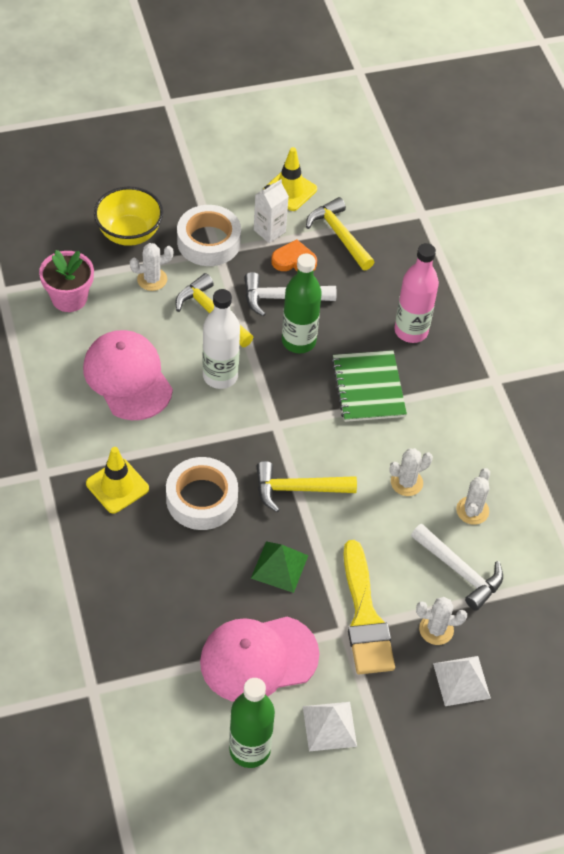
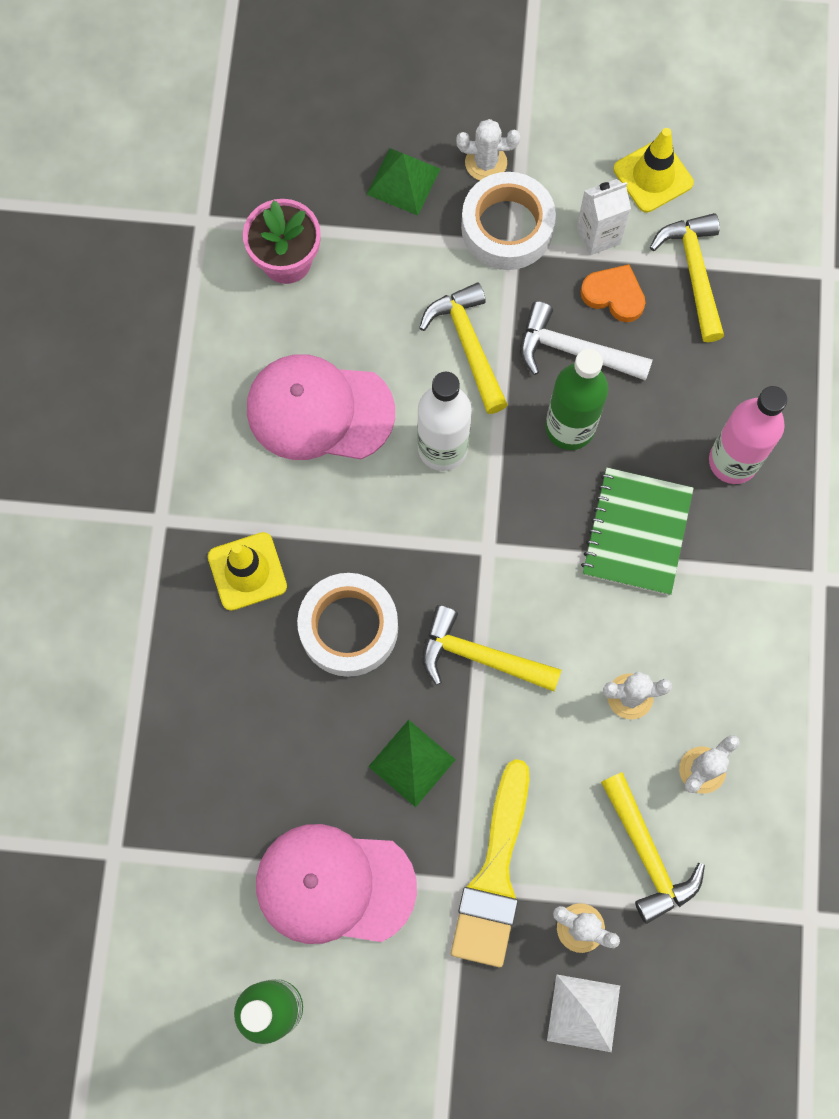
camera: 25 degrees right, 20 degrees up
(128, 377) = (319, 410): pink cap -> pink cap turned 75 degrees counterclockwise
(129, 234) = (403, 181): yellow bowl -> green pyramid
(152, 279) = (407, 265): white cactus -> white cactus (486, 163)
(329, 726) = (388, 1013): white pyramid -> none
(460, 571) = (647, 854): white hammer -> yellow hammer

